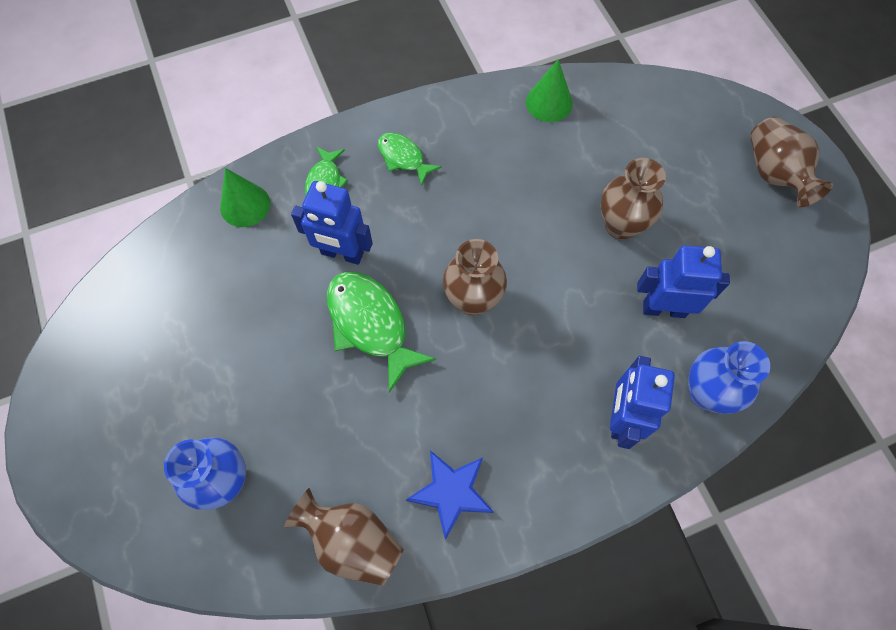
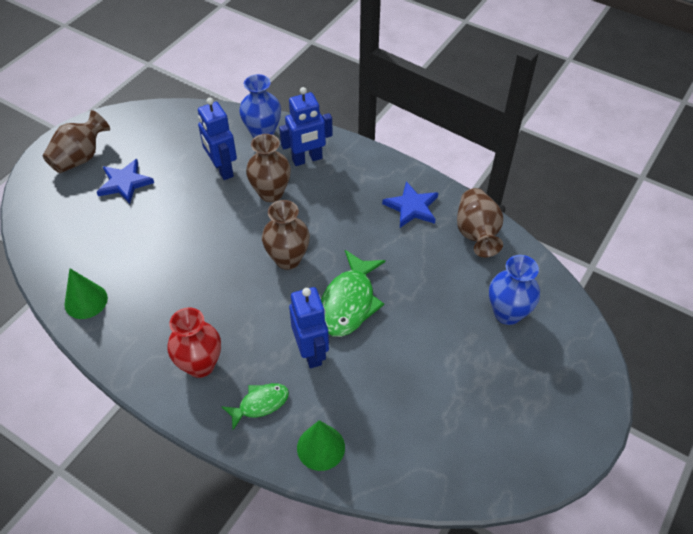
camera: 125 degrees left, 15 degrees down
(403, 158) = (200, 365): green fish -> red vase
(620, 225) = (174, 213): brown vase -> brown vase (271, 193)
(702, 199) = (125, 183): none -> blue star

